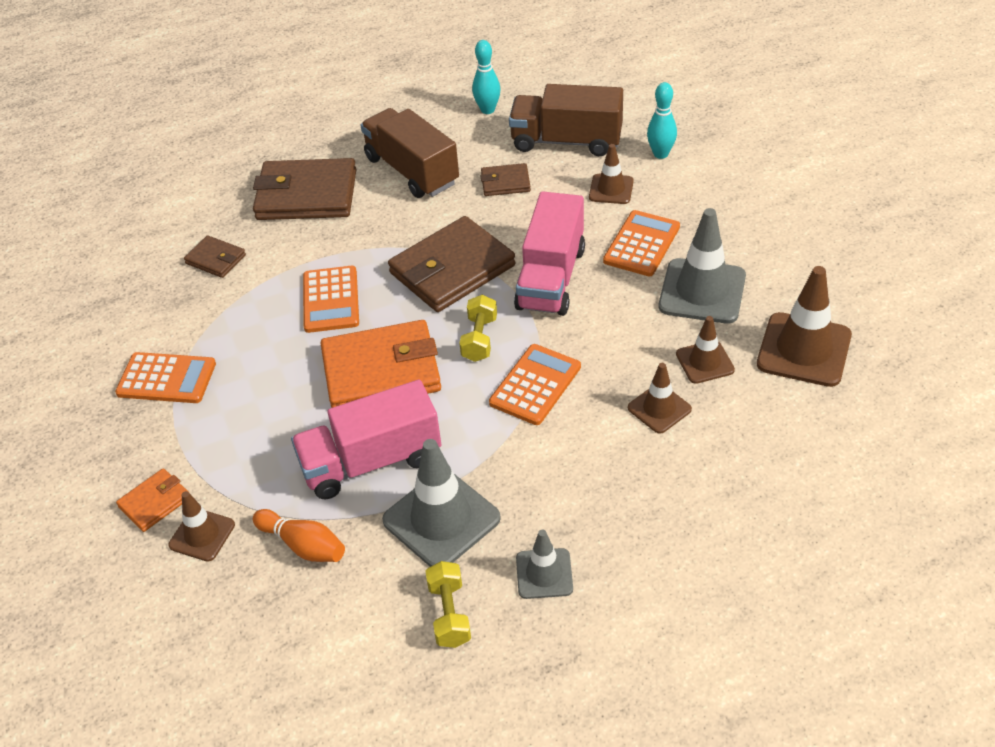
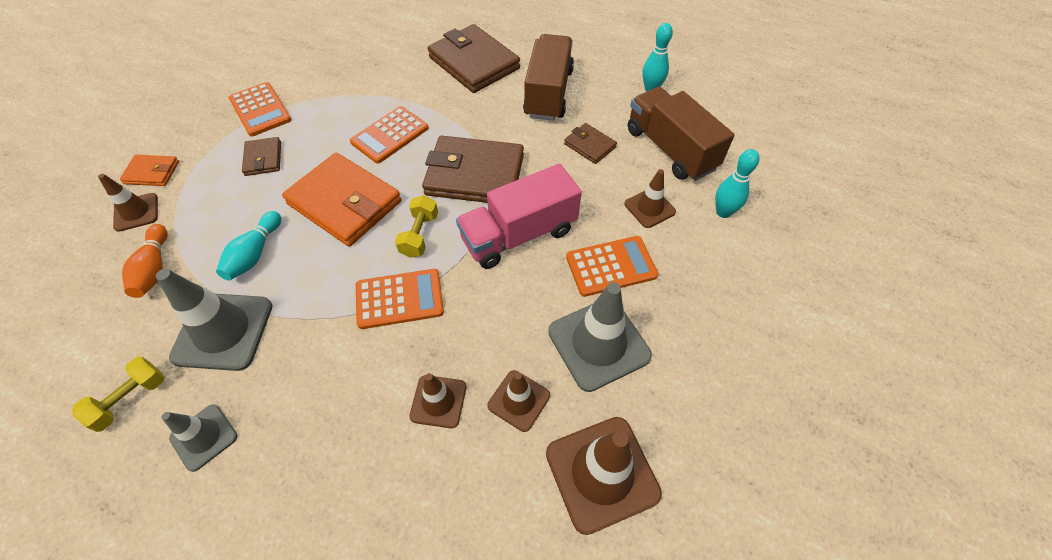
camera: 45 degrees right, 10 degrees up
(216, 259) = (379, 63): brown wallet -> brown wallet (263, 158)
(371, 461) = (255, 254): pink truck -> turquoise bowling pin
(479, 339) = (419, 235): yellow dumbbell -> yellow dumbbell turned 45 degrees counterclockwise

